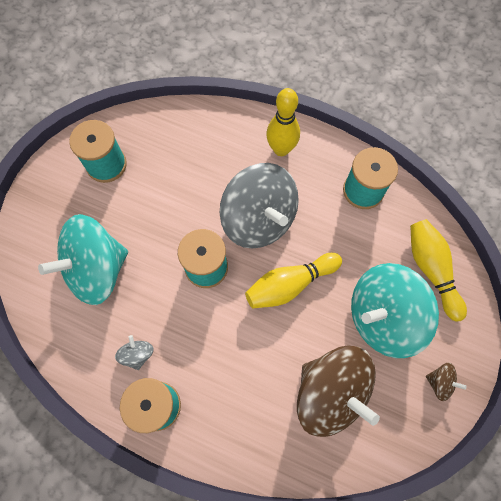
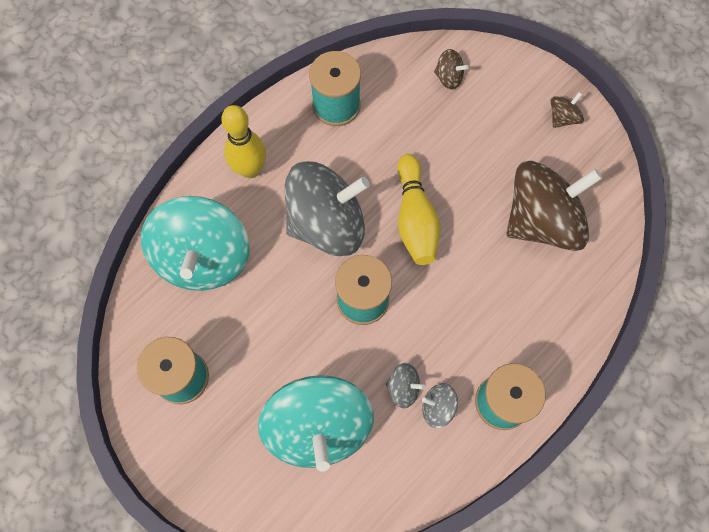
camera: 70 degrees left, 0 degrees up
(145, 322) = (403, 388): none -> grey spinning top
(383, 317) = (481, 141): turquoise spinning top -> turquoise spinning top (203, 257)
(431, 270) = (448, 77): yellow bowling pin -> brown spinning top

